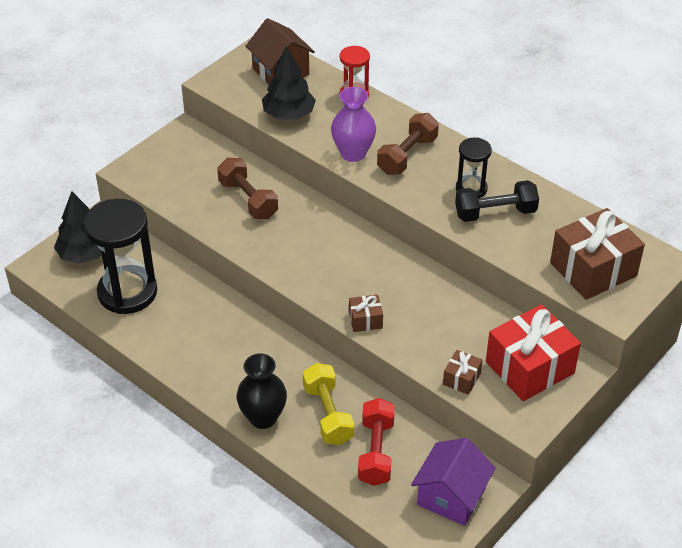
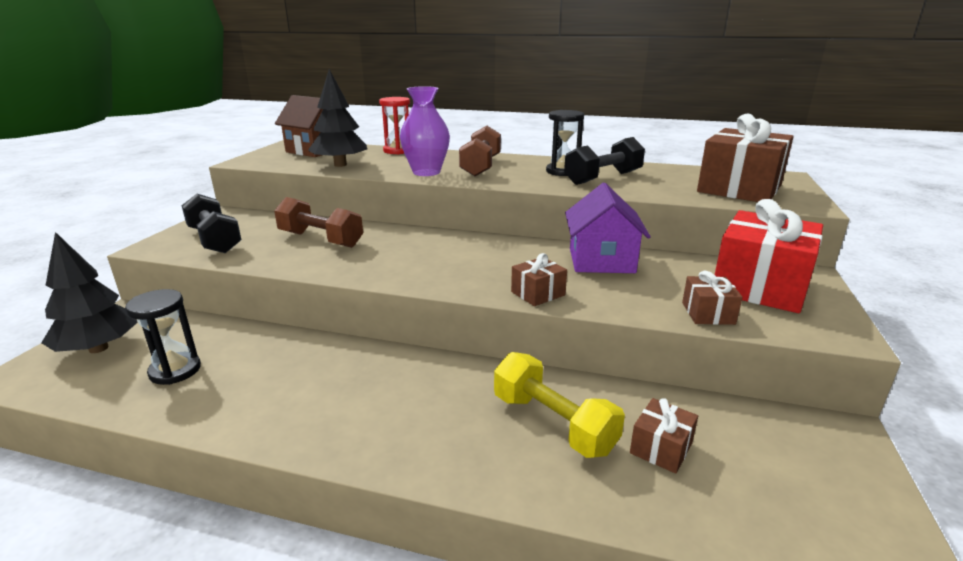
camera: 25 degrees left, 20 degrees down
(127, 292) = (175, 370): black hourglass -> black hourglass, size x0.53
(171, 175) = (215, 240): none -> black dumbbell
(263, 417) = (462, 460): black vase -> none
(376, 452) = (661, 448): red dumbbell -> brown gift
(451, 496) = (819, 469): purple house -> purple house (601, 260)

